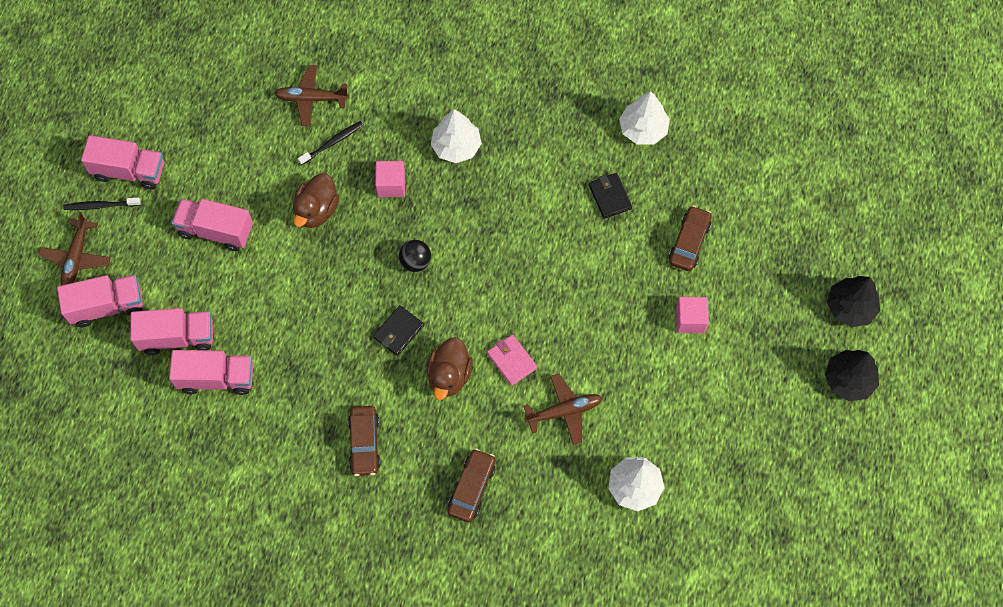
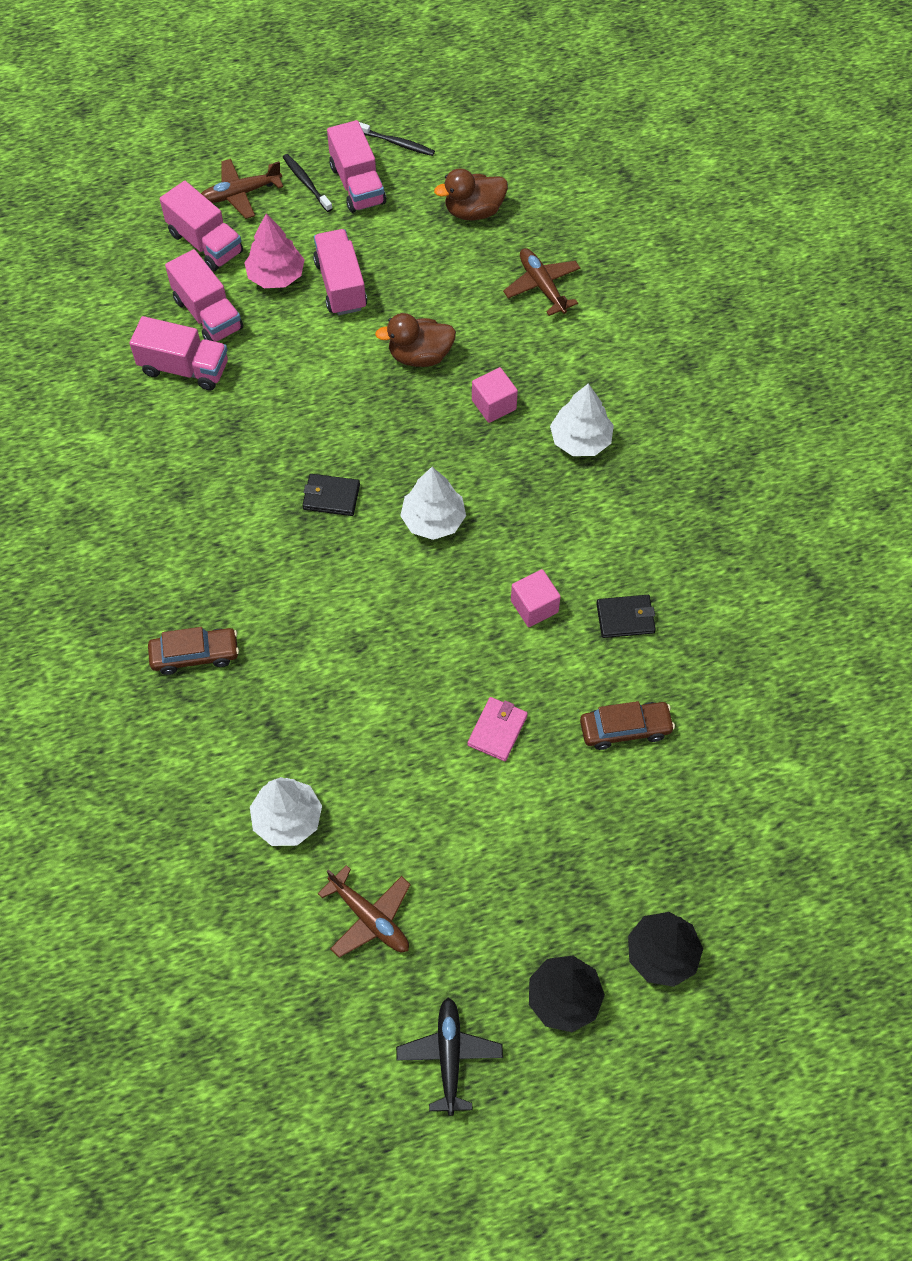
camera: 60 degrees right, 5 degrees down
(175, 271) = (276, 276): none -> pink tree
(216, 378) = (184, 368): pink truck -> pink truck turned 45 degrees counterclockwise
(333, 142) = (506, 329): black toothbrush -> black toothbrush (397, 143)
(364, 443) = (188, 530): brown car -> none
(415, 262) = (420, 472): black ball -> none
(449, 376) = (310, 569): brown duck -> brown duck (473, 211)
(512, 361) = (364, 619): pink wallet -> pink wallet (497, 730)
(564, 411) = (335, 701): brown plane -> brown plane (369, 918)
(610, 197) = (625, 618): black wallet -> black wallet turned 45 degrees clockwise
(643, 129) = (734, 610): white tree -> white tree (433, 520)
(690, 320) = (528, 778): pink cube -> pink cube (534, 606)
(851, 468) = (449, 1056): none -> black plane

